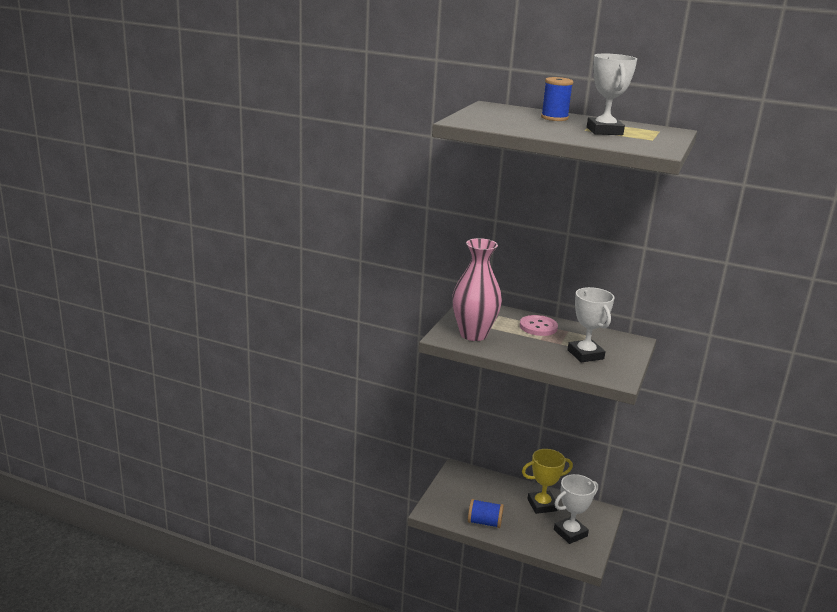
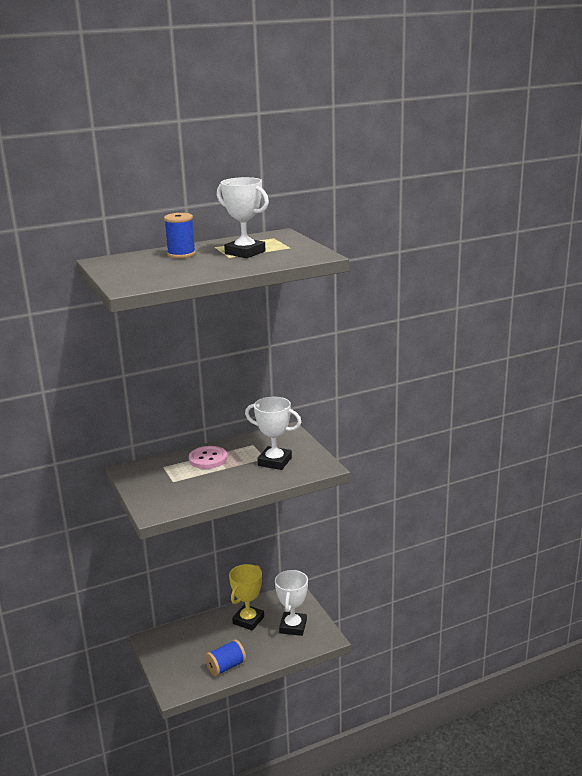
camera: 45 degrees left, 0 degrees up
(473, 334) = (172, 495): pink vase -> none

